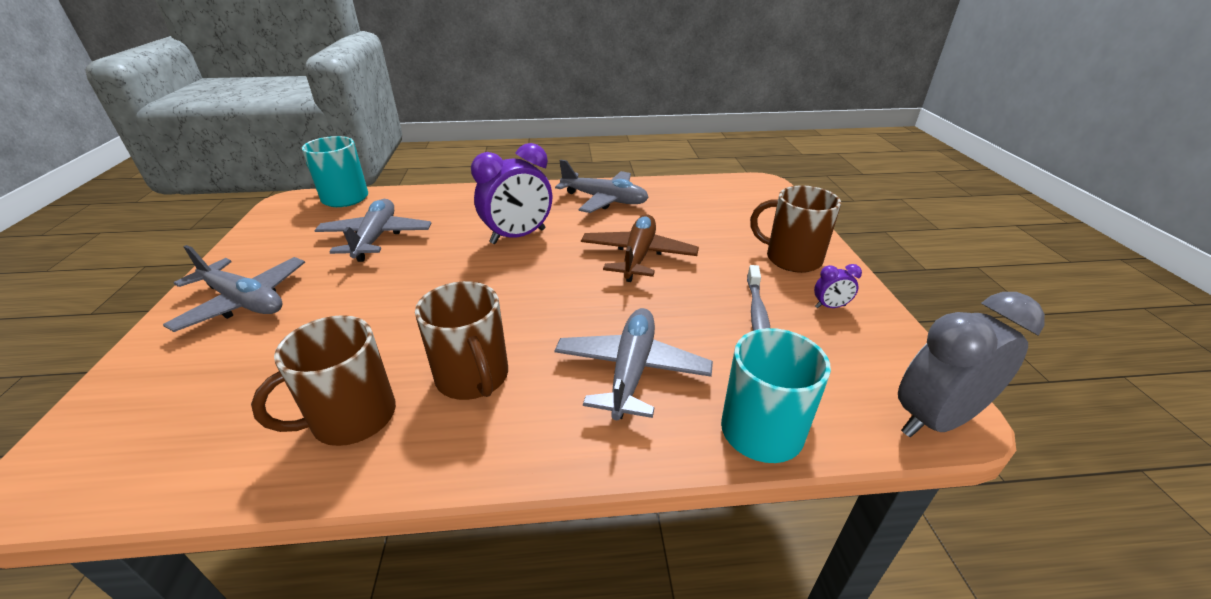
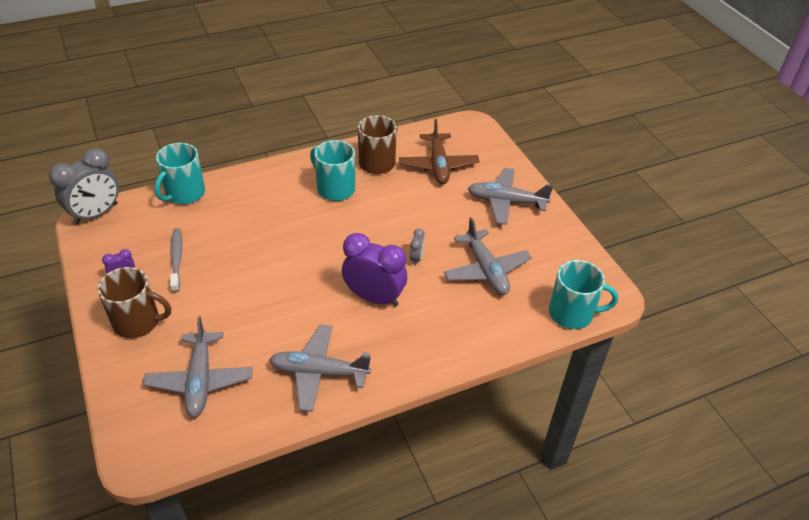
camera: 160 degrees right, 10 degrees up
(440, 261) = (416, 258): none -> grey clock
(473, 377) = (335, 189): brown mug -> turquoise mug
(518, 236) = (374, 297): purple clock -> purple clock turned 75 degrees clockwise
(631, 370) = (253, 208): grey plane -> grey plane (200, 380)
(638, 256) = (267, 296): brown plane -> brown plane (438, 165)

